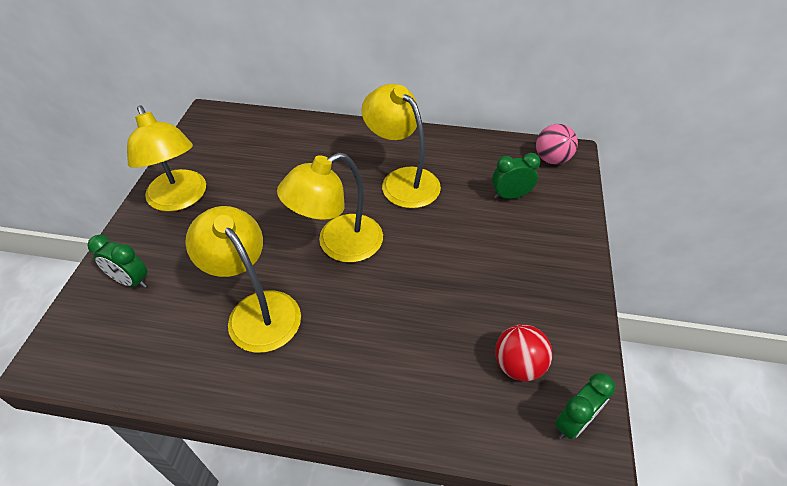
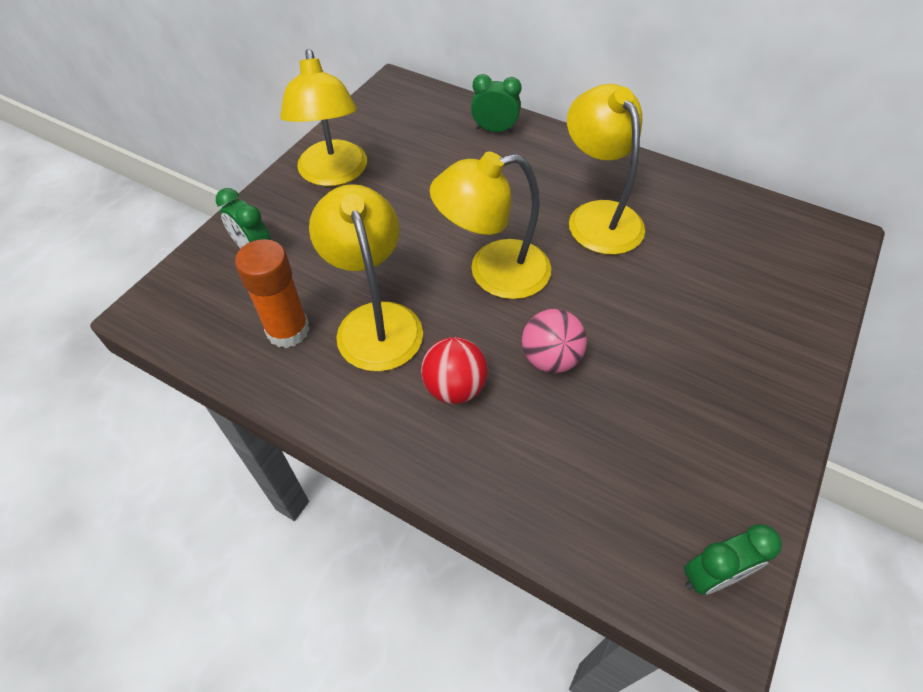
camera: 20 degrees right, 5 degrees up
(184, 340) = (288, 330): none -> orange glue stick
(510, 196) = (733, 270): green clock -> green clock (494, 130)
(518, 365) = (665, 482): red ball -> red ball (454, 387)
(552, 159) = (810, 238): pink ball -> pink ball (550, 359)

